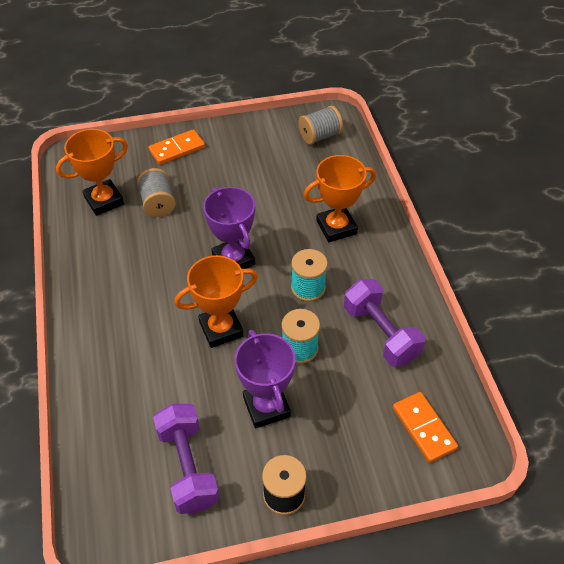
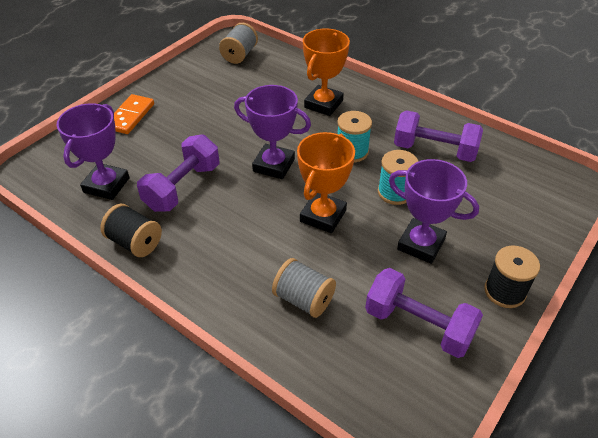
camera: 40 degrees left, 5 degrees down
(77, 260) = (135, 242): none -> black spool
(104, 201) = (106, 185): orange trophy -> purple trophy
(150, 236) = (183, 187): none -> purple dumbbell
(158, 203) = (160, 161): grey spool -> grey spool (303, 299)
(424, 428) = (530, 188): orange domino -> none

